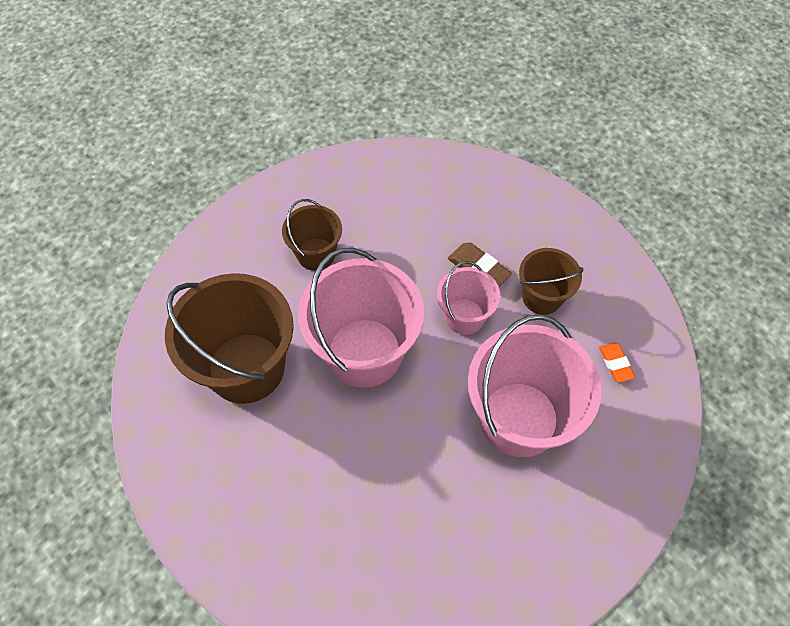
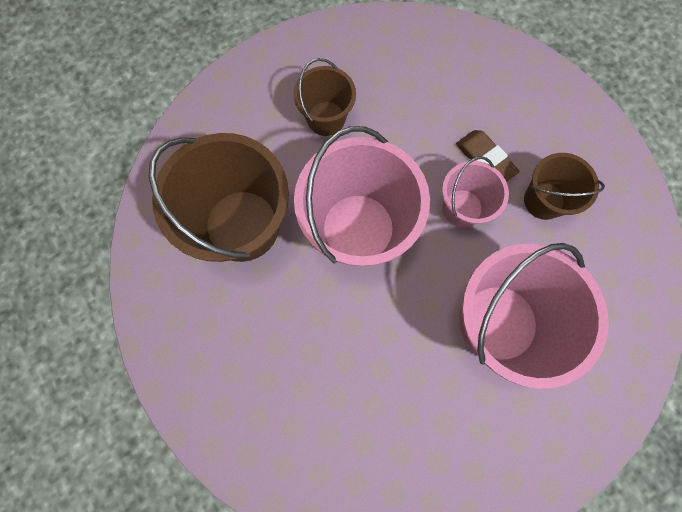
camera: 10 degrees right, 15 degrees up
(615, 364) = (605, 283): orange eraser -> none

